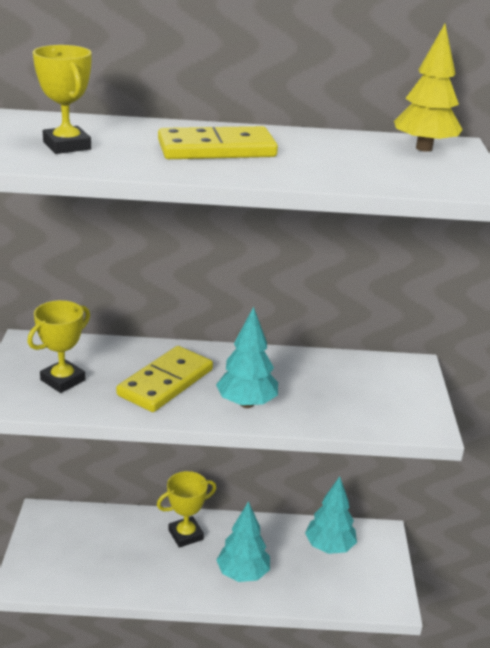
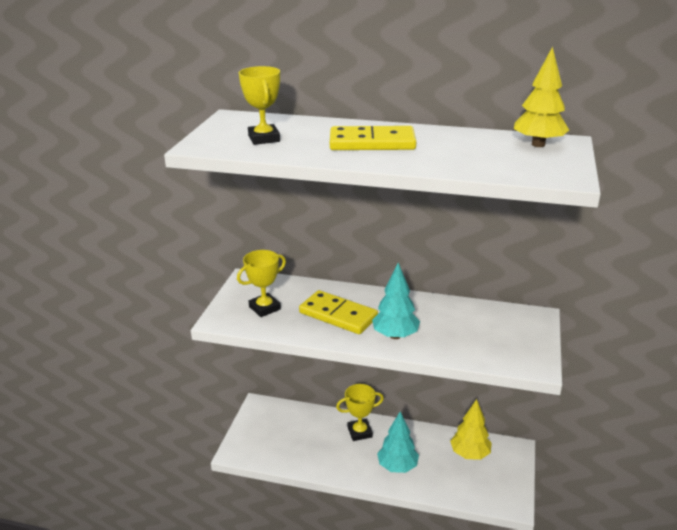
camera: 15 degrees right, 0 degrees up
(165, 382) = (338, 315): yellow domino -> yellow domino turned 75 degrees clockwise
(329, 547) = (470, 454): turquoise tree -> yellow tree

